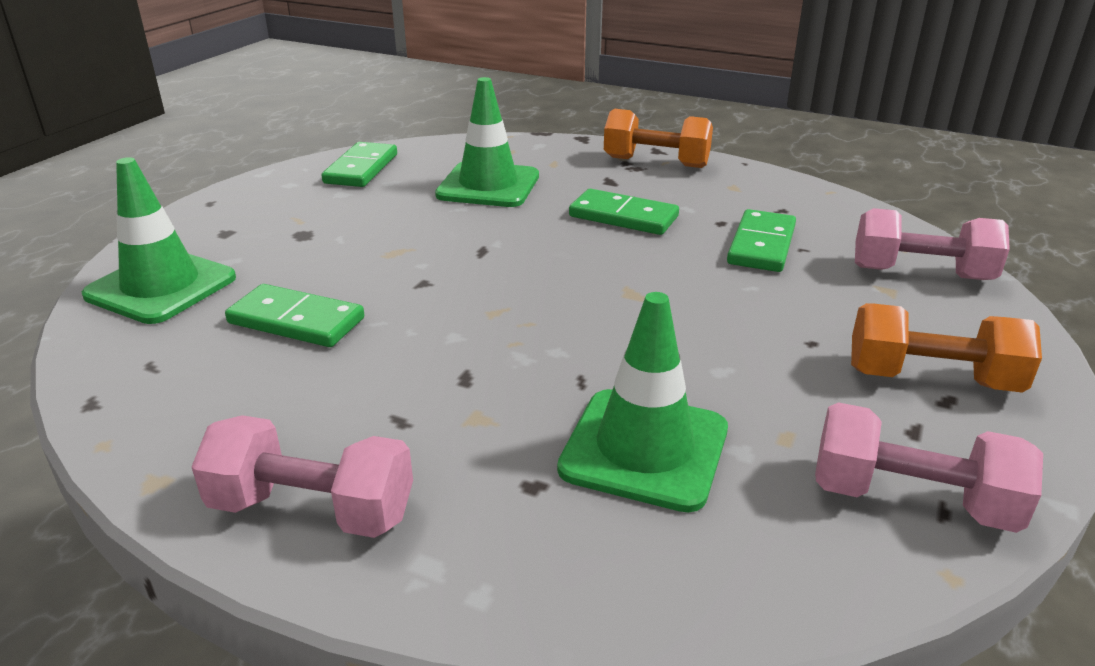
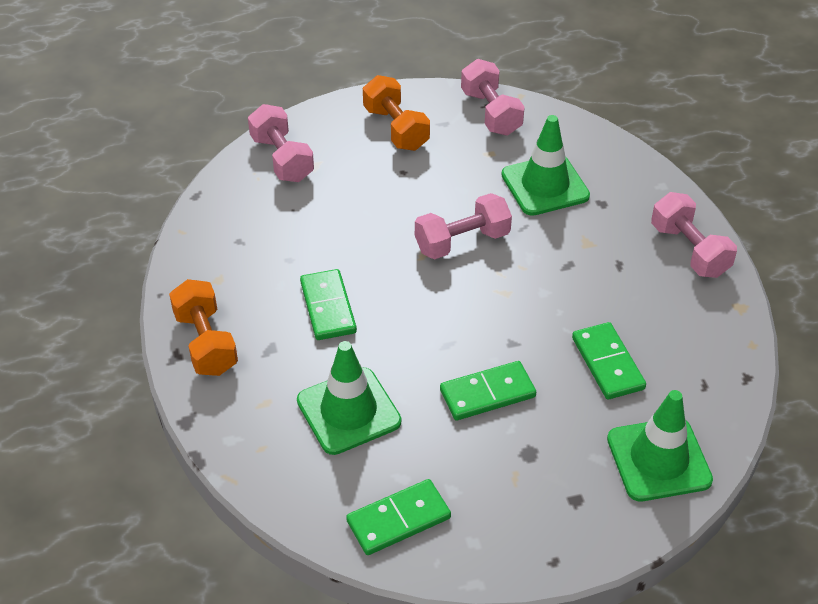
camera: 130 degrees left, 15 degrees up
(616, 323) = (462, 242): none -> pink dumbbell
(762, 245) = (307, 228): green domino -> green domino (487, 393)

